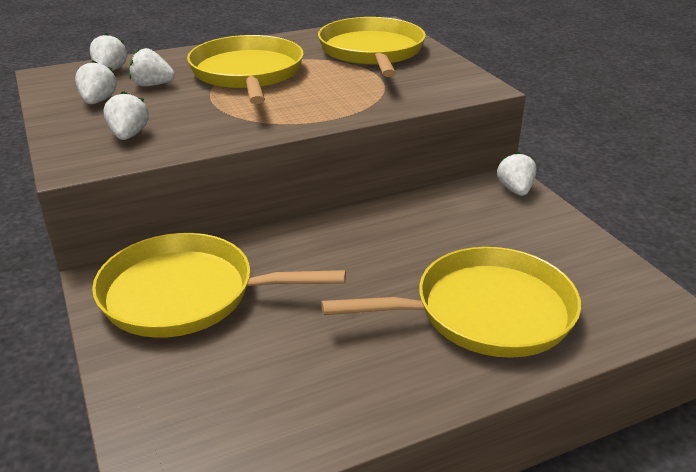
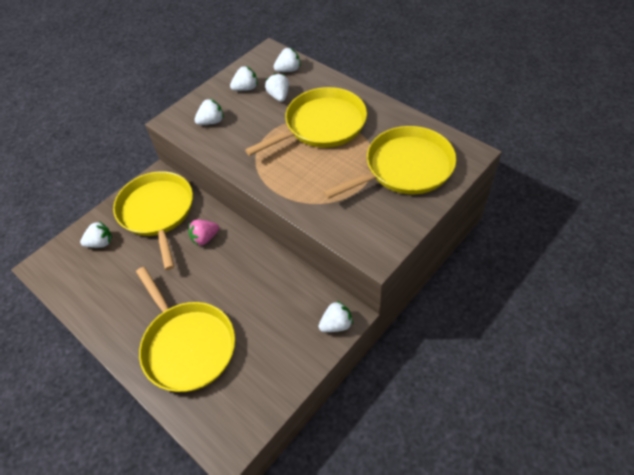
camera: 70 degrees right, 20 degrees up
(187, 378) = (101, 243): none -> white strawberry
(292, 256) = (205, 238): none -> pink strawberry

